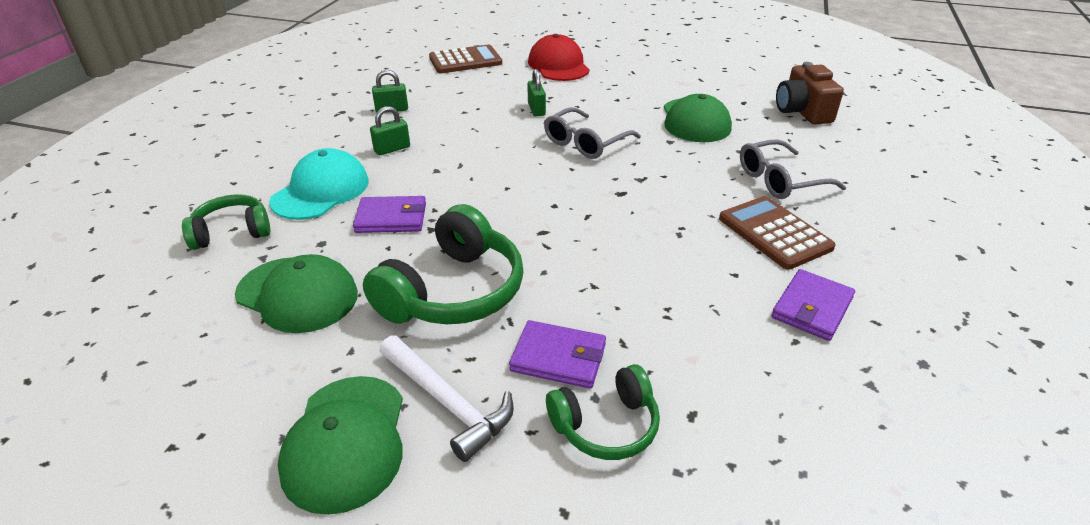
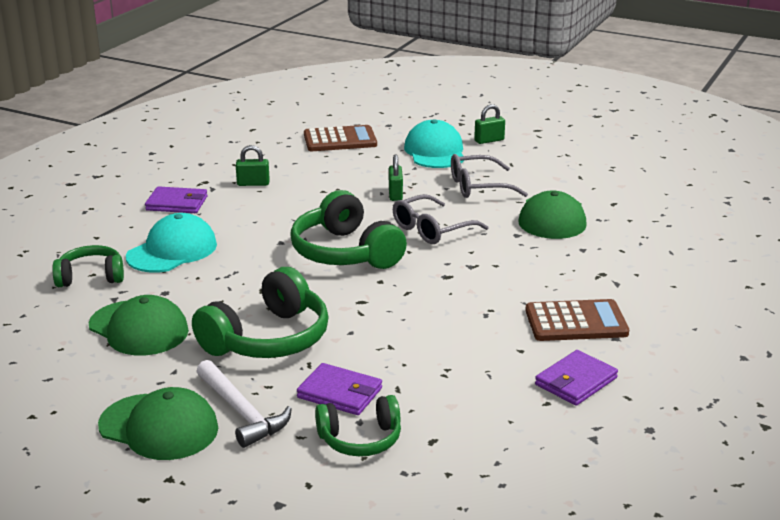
camera: 10 degrees right, 10 degrees down
(346, 442) = (159, 427): green cap -> green cap turned 75 degrees counterclockwise
(391, 218) = (230, 278): purple wallet -> purple wallet (177, 203)
(392, 149) = (244, 220): green padlock -> green padlock (489, 140)
(507, 176) = (345, 252): none -> green headphones
(558, 65) = (435, 152): red cap -> turquoise cap
(774, 233) = (576, 322): brown calculator -> brown calculator turned 105 degrees clockwise
(779, 180) = (607, 279): grey glasses -> grey glasses (478, 186)
(802, 111) = (671, 217): brown camera -> none

